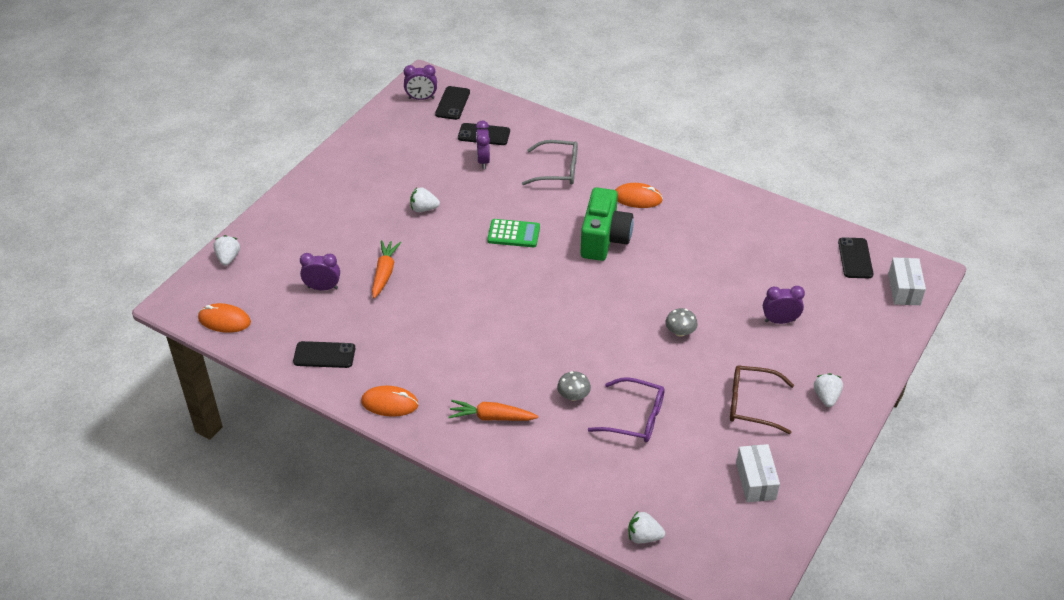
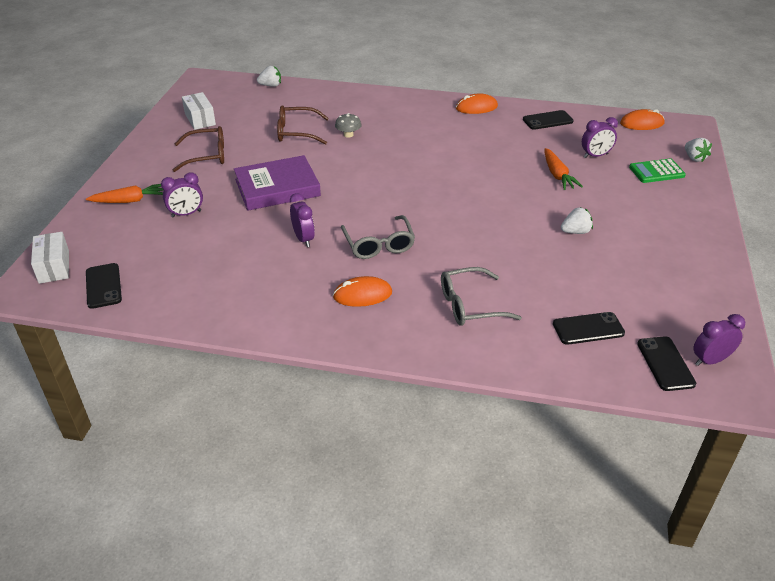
camera: 160 degrees right, 5 degrees down
(483, 160) = (561, 296): purple clock -> purple clock (303, 239)
(491, 417) = (400, 114): orange carrot -> orange carrot (130, 200)
(513, 234) = (470, 229): green calculator -> green calculator (656, 172)
(604, 239) = (379, 245): green camera -> grey glasses
(635, 418) = (296, 132): purple glasses -> brown glasses
(680, 332) = (277, 188): grey mushroom -> purple book
(826, 397) = (145, 171): white strawberry -> none

